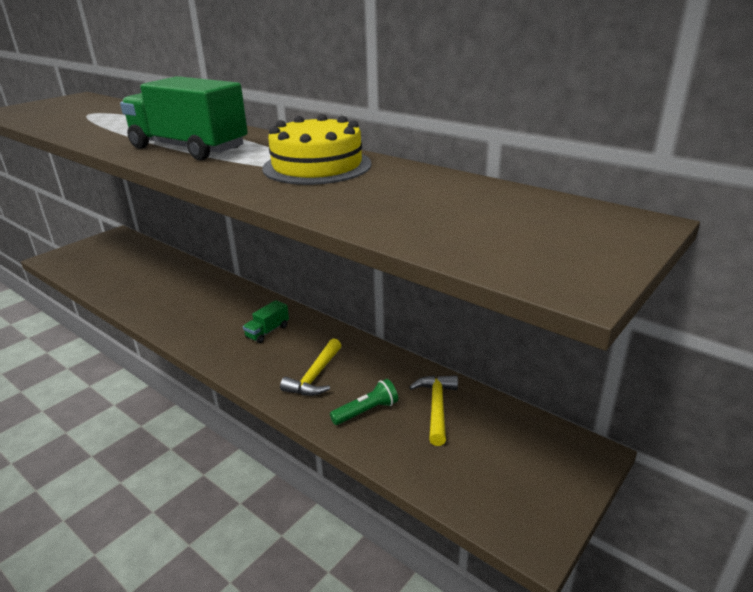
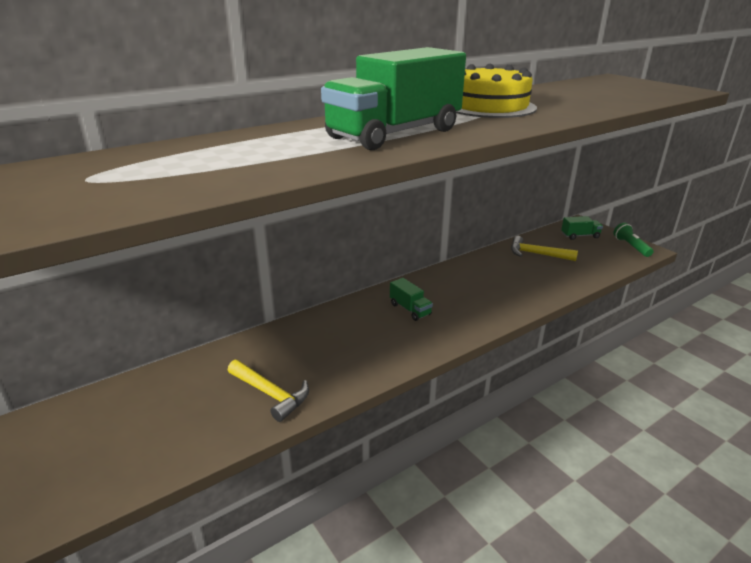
camera: 75 degrees left, 0 degrees up
(315, 376) = (490, 293): yellow hammer -> yellow hammer (270, 394)
(366, 411) = (538, 278): green flashlight -> green flashlight (631, 246)
(534, 451) = (580, 236): none -> green truck

